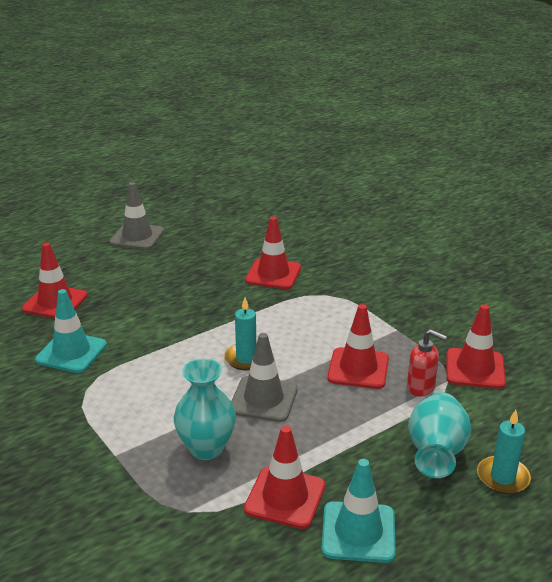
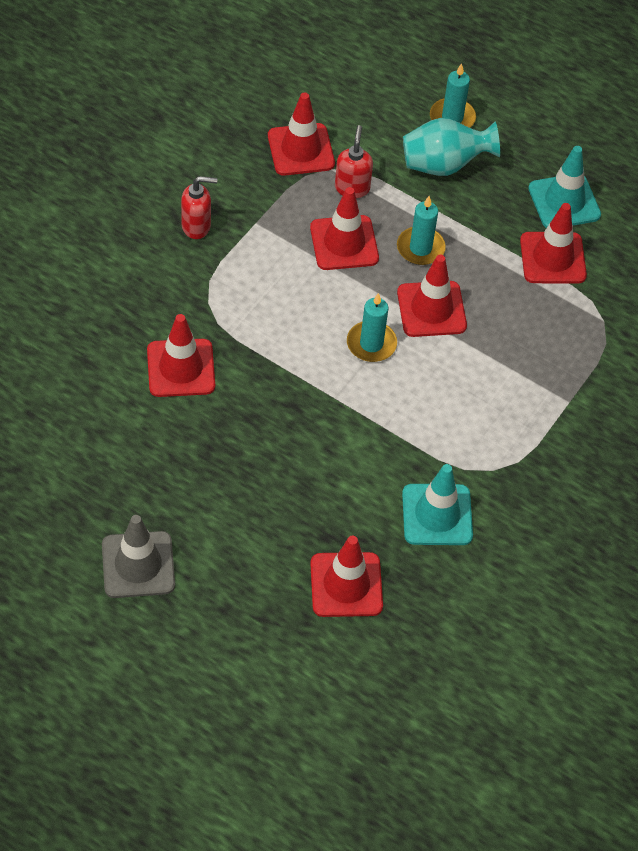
camera: 115 degrees left, 25 degrees up
(206, 448) = (523, 333): turquoise vase -> none
(263, 399) = (431, 309): grey traffic cone -> red traffic cone
(335, 410) = (420, 248): none -> turquoise candle
(402, 303) = (196, 226): none -> red soap dispenser

